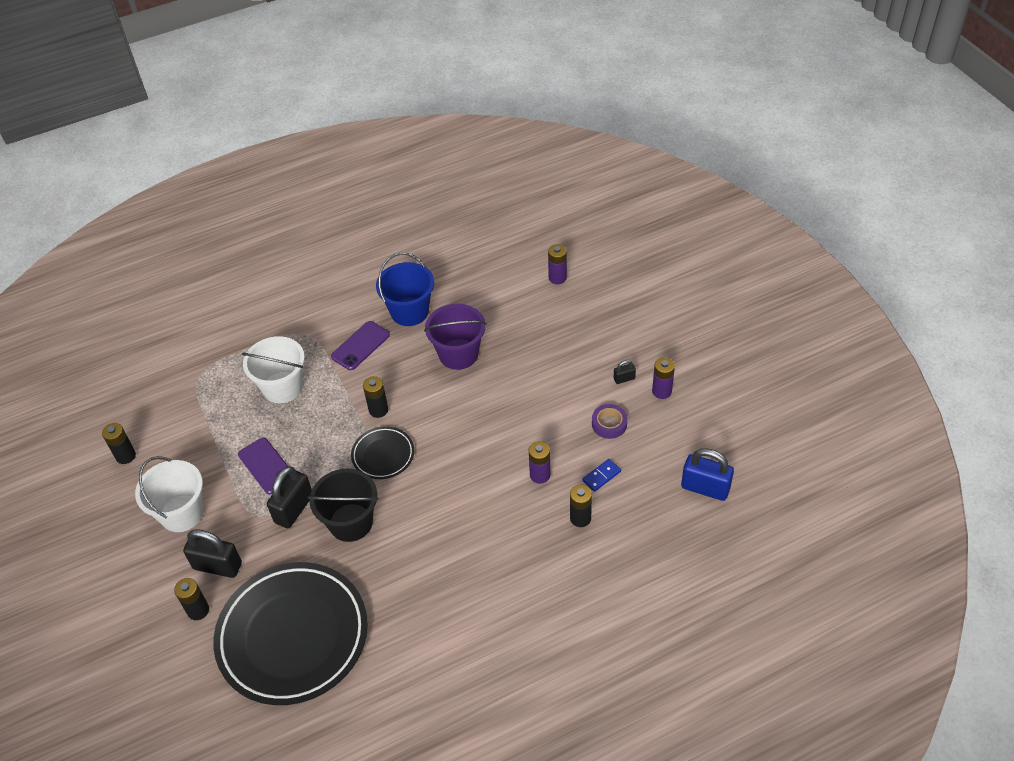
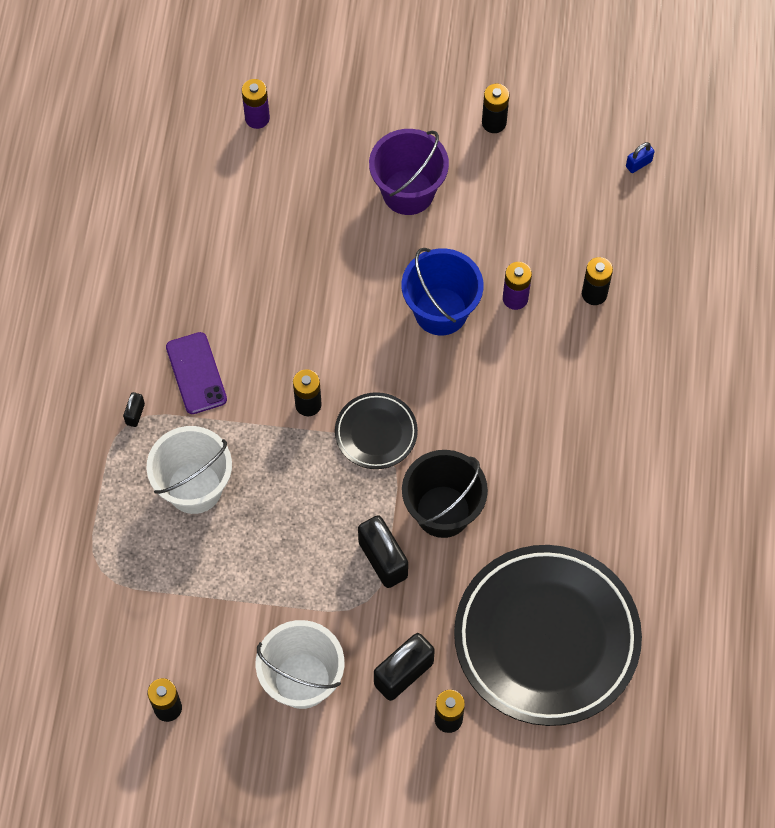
camera: 60 degrees left, 15 degrees up
(266, 466) = (301, 560): purple phone -> none
(409, 311) = (184, 294): blue bucket -> blue bucket (441, 311)
(458, 354) = (290, 281): purple bucket -> purple bucket (408, 192)
(601, 476) = (558, 244): blue domino -> none
(609, 424) = (499, 196): purple tape -> none
(624, 379) = (451, 146): black padlock -> black padlock (135, 414)
(661, 391) = (494, 123): purple battery -> black battery
(705, 488) = (638, 164): blue padlock -> blue padlock, size x0.48

